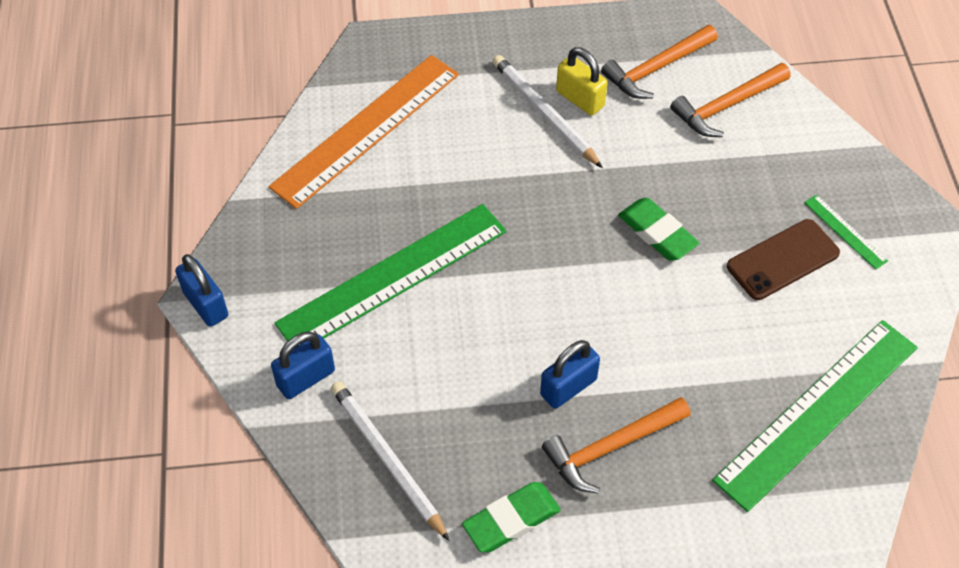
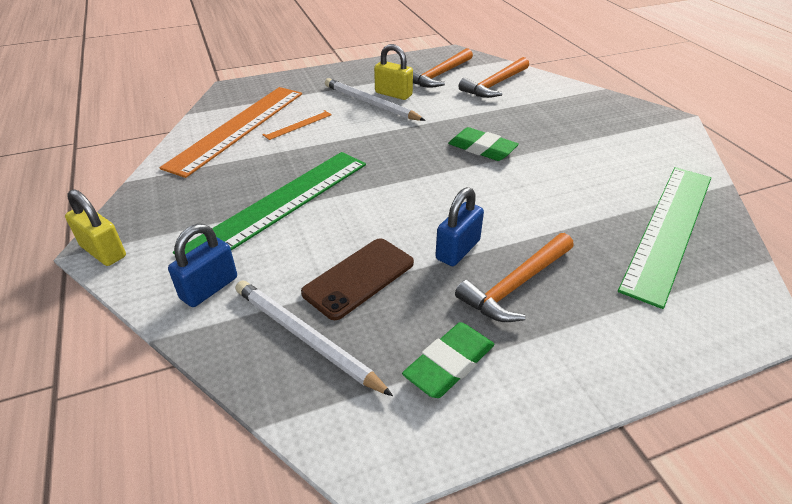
camera: 15 degrees left, 15 degrees down
(206, 304) = (103, 251): blue padlock -> yellow padlock
(441, 138) = (298, 125): none -> orange ruler
(782, 260) = (580, 148): brown phone -> brown phone (359, 278)
(845, 231) = (613, 129): green ruler -> none

